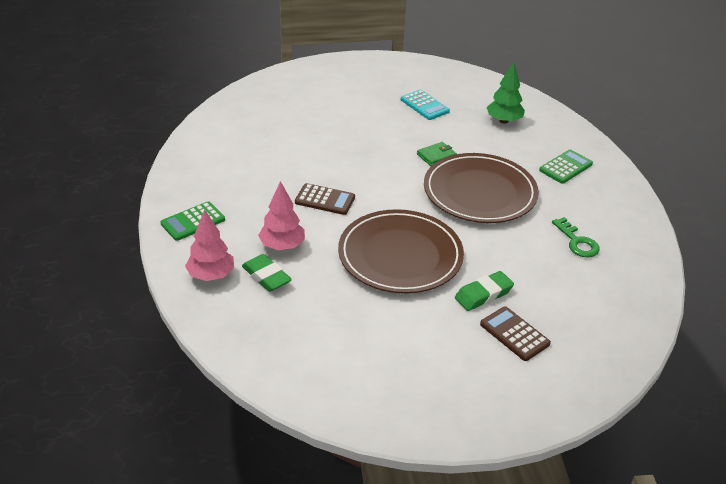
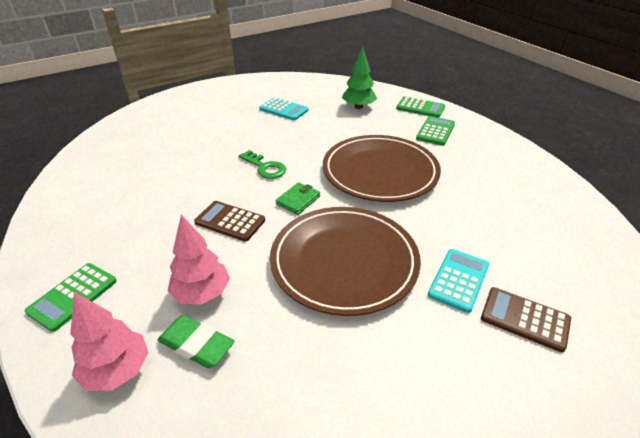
camera: 20 degrees left, 0 degrees up
(325, 200) = (230, 221): brown calculator -> brown calculator turned 150 degrees counterclockwise
(436, 156) = (319, 149): green wallet -> green wallet (298, 200)
(483, 295) = (458, 280): green eraser -> turquoise calculator
(570, 138) = (420, 108): none -> green calculator
(577, 242) = (498, 194): green key -> green key (265, 167)

